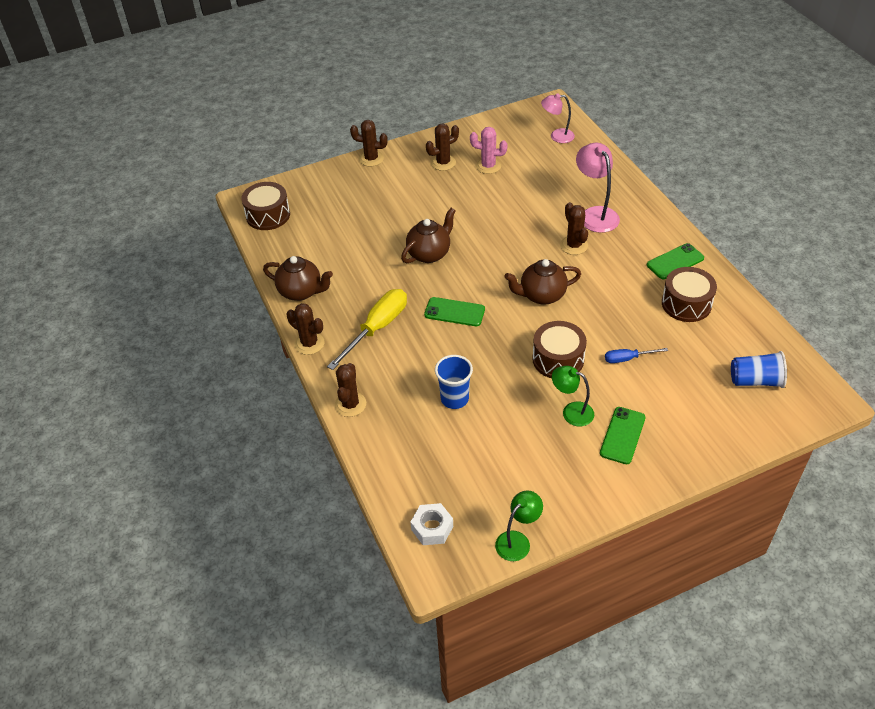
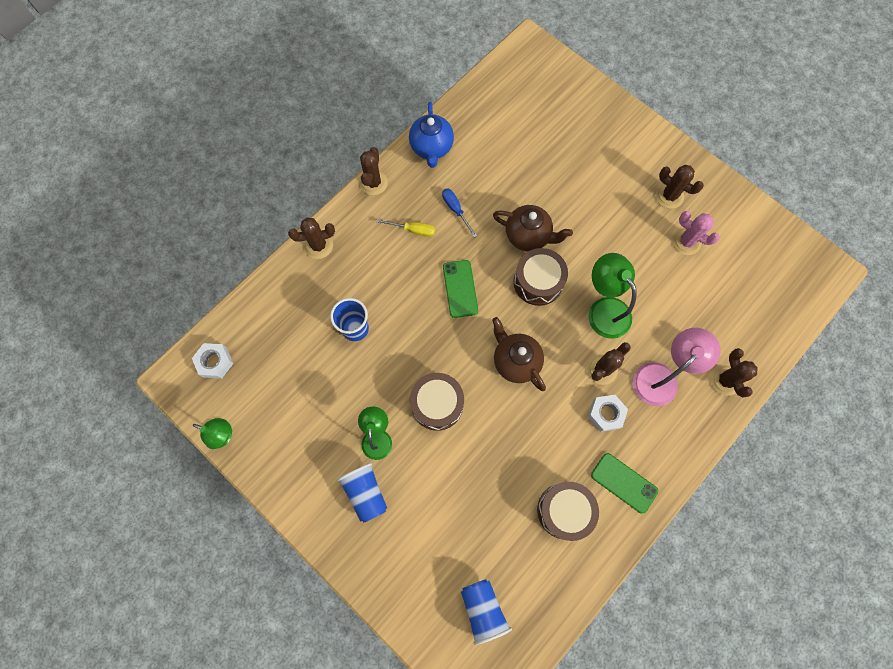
camera: 65 degrees right, 25 degrees up
(268, 215) = (517, 74): brown drum -> brown drum (538, 282)
(301, 292) = (431, 148): brown teapot -> blue teapot
(371, 159) = (641, 126): brown cactus -> brown cactus (725, 380)
(377, 328) = (413, 230): yellow screwdriver -> yellow screwdriver, size x0.52
(488, 166) = (686, 242): pink cactus -> pink cactus turned 45 degrees counterclockwise
(521, 228) = (604, 309): none -> green lamp
(557, 136) = (775, 295): pink lamp -> none
(613, 255) = (605, 414): none -> white nut
(622, 435) = (365, 492): green phone -> blue cup
(627, 358) = (463, 471): blue screwdriver -> blue screwdriver (456, 210)

